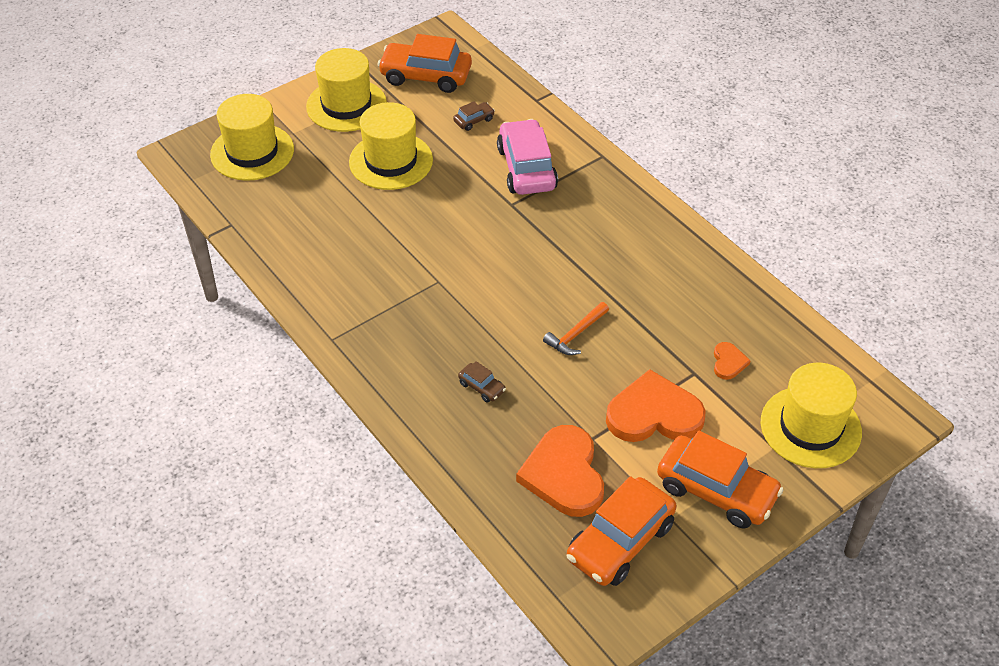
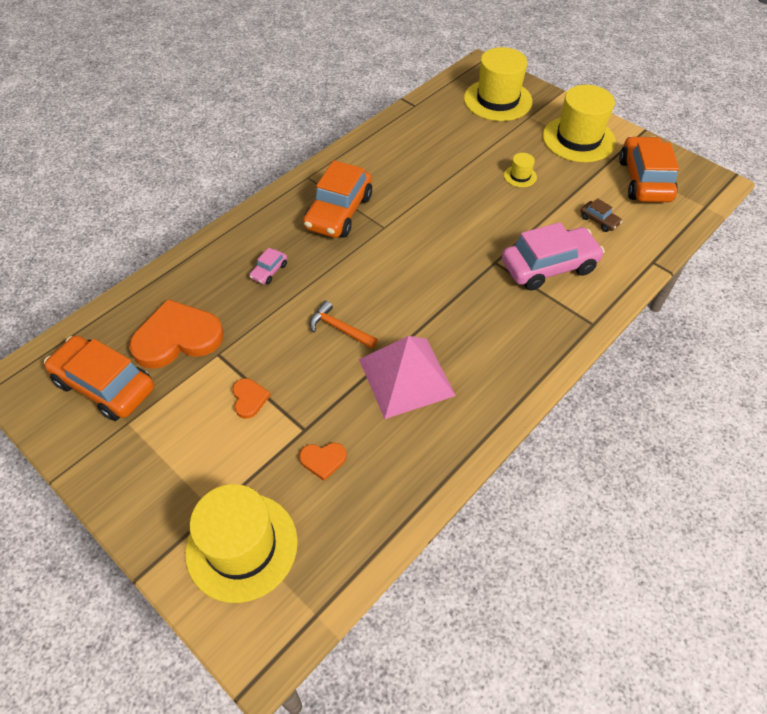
camera: 80 degrees right, 5 degrees up
(391, 161) = (520, 176): yellow hat -> yellow hat, size x0.43
(482, 387) = (269, 271): brown car -> pink car
(643, 292) = (406, 377): none -> pink pyramid
(654, 414) = (249, 399): orange heart -> orange heart, size x0.46
(716, 490) = (158, 458): orange car -> orange car (339, 212)

